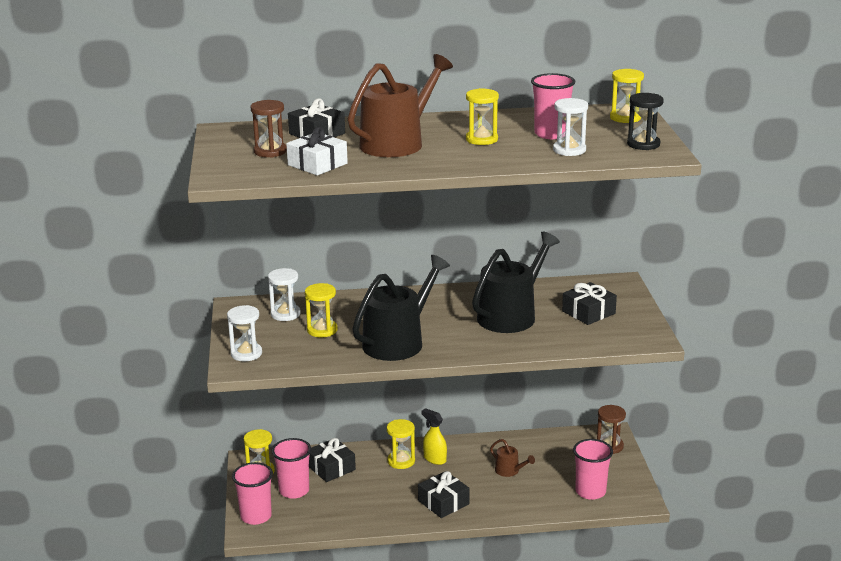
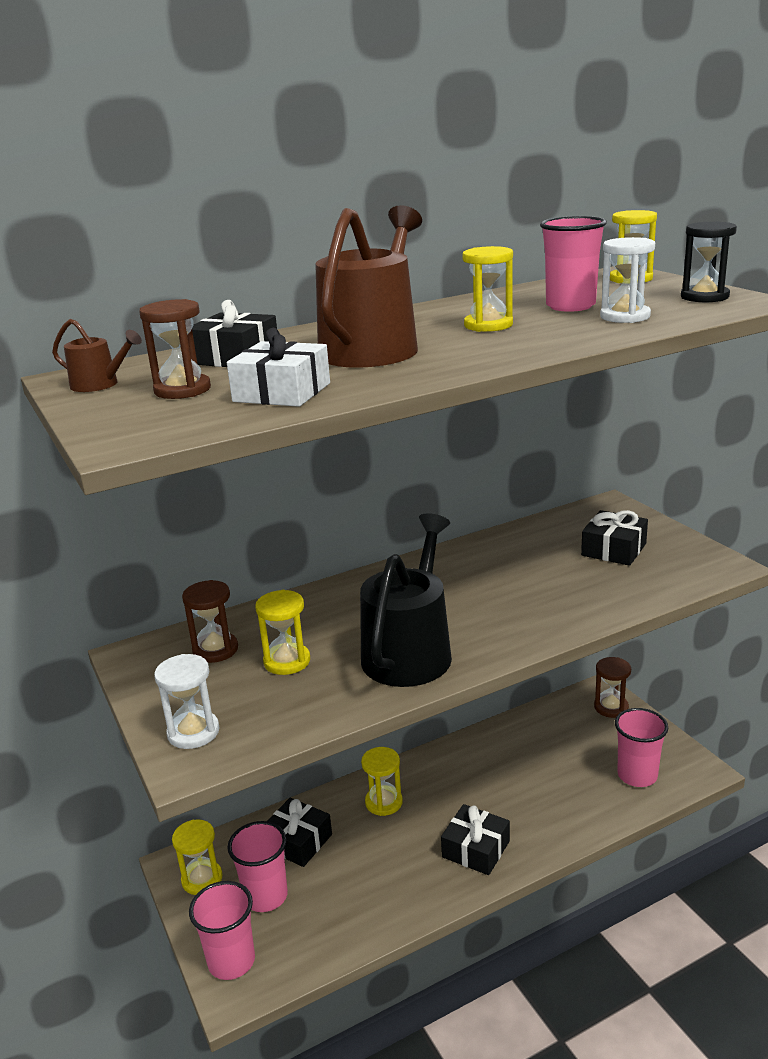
camera: 20 degrees left, 0 degrees up
(285, 314) = (215, 650): white hourglass -> brown hourglass
(434, 459) = (423, 786): yellow spray bottle -> none
(509, 471) = (524, 775): brown watering can -> brown watering can (99, 385)
(511, 315) = (525, 576): black watering can -> none

